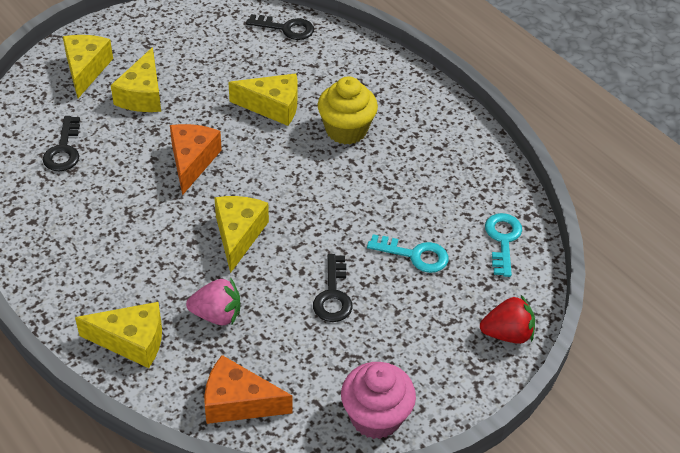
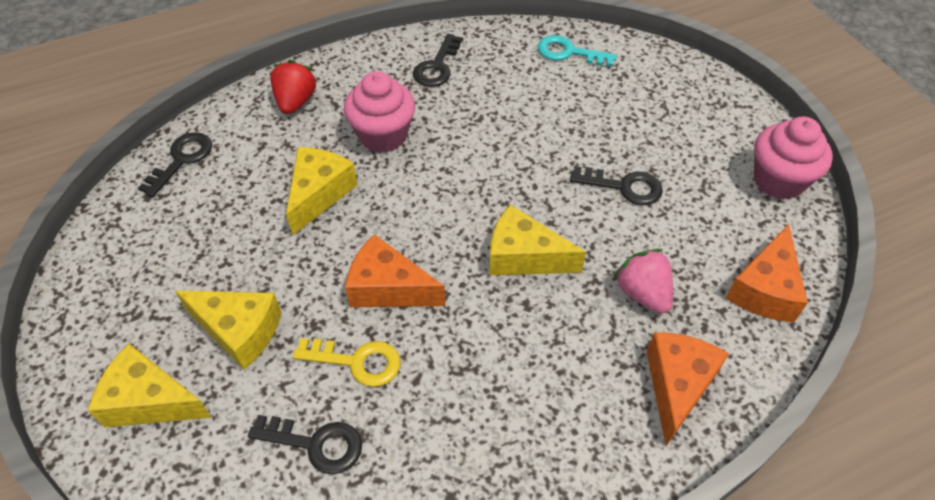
camera: 75 degrees left, 5 degrees up
(127, 157) = (357, 362): none -> yellow key
(131, 341) = (677, 386): yellow cheese -> orange cheese
(217, 315) = (642, 293): pink strawberry -> pink strawberry turned 45 degrees counterclockwise
(346, 130) = (383, 135): yellow cupcake -> pink cupcake
(415, 255) = (578, 115): turquoise key -> none
(444, 149) = (437, 66): none -> black key
(507, 334) = (681, 73): red strawberry -> red strawberry (295, 102)

